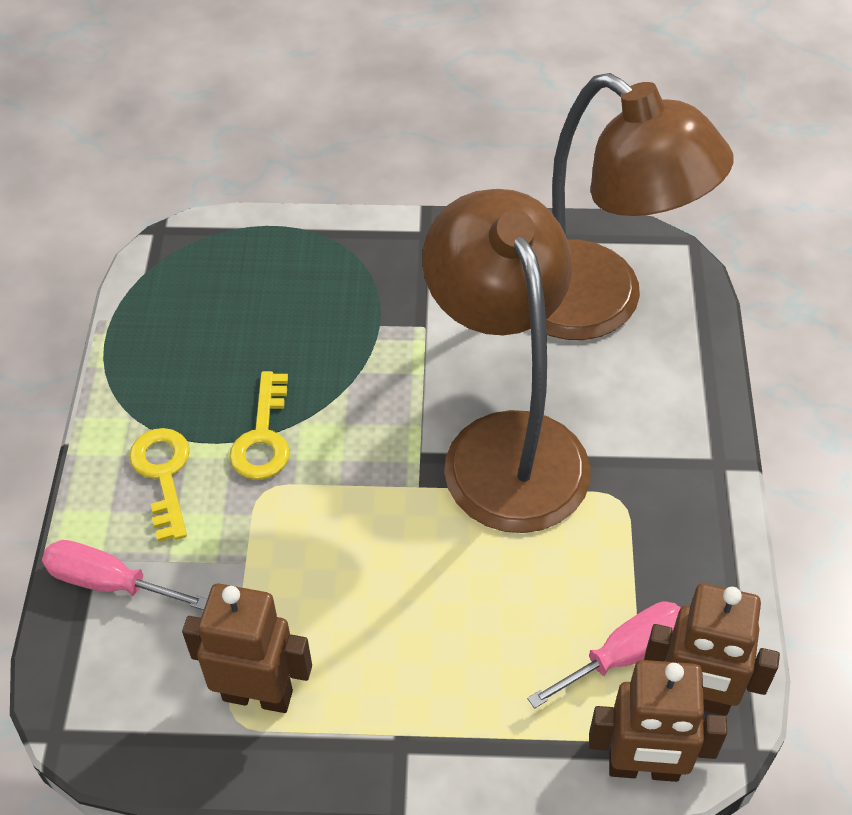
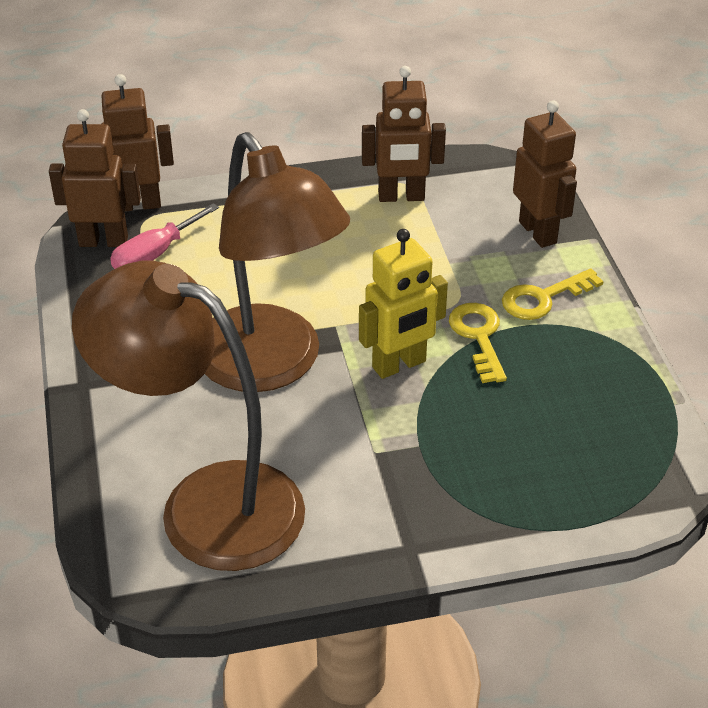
camera: 165 degrees right, 10 degrees down
(109, 582) = (538, 232): pink screwdriver -> brown robot
(163, 475) = (543, 298): yellow key -> yellow key turned 90 degrees clockwise
(364, 418) = (399, 365): none -> yellow robot

